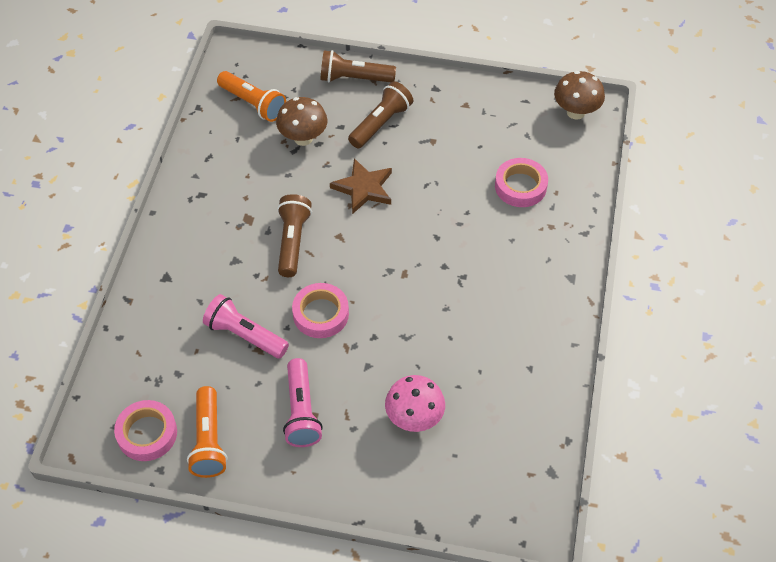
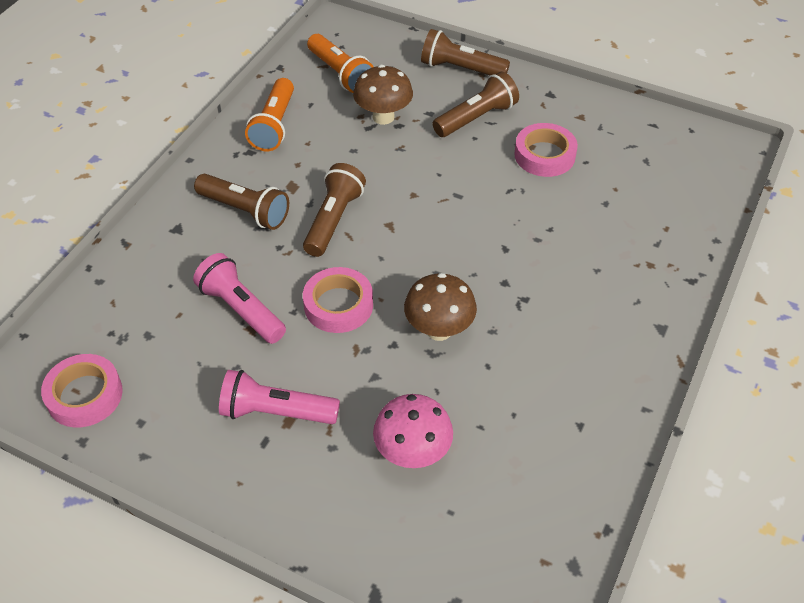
camera: 15 degrees right, 5 degrees down
(209, 440) = (153, 420): orange flashlight -> orange flashlight (274, 126)
(217, 249) = (245, 210): none -> brown flashlight
(301, 411) = (276, 412): pink flashlight -> pink flashlight turned 90 degrees clockwise
(364, 188) = (435, 180): brown star -> none
(520, 186) = (623, 213): pink tape -> pink tape (544, 155)
(576, 112) = (712, 147): brown mushroom -> brown mushroom (439, 330)

